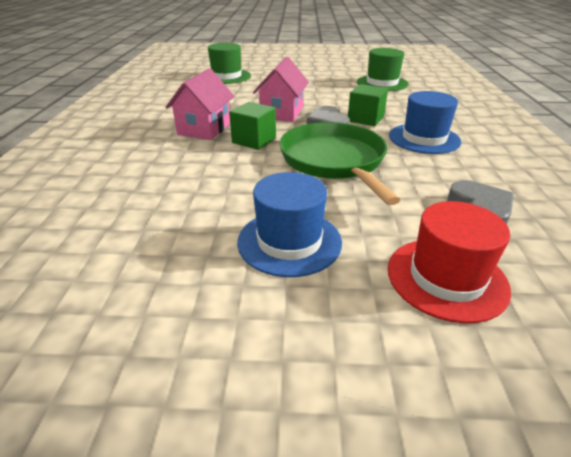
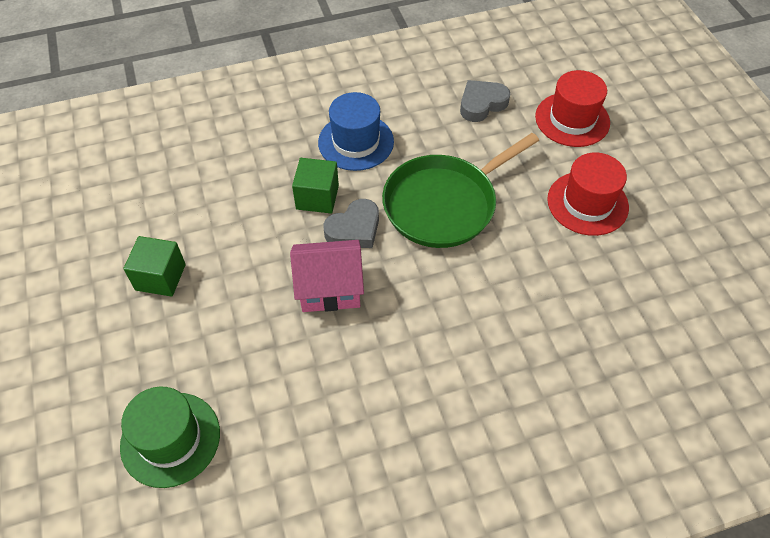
camera: 110 degrees left, 20 degrees up
(204, 129) = (421, 357): pink house -> none
(254, 140) = (429, 288): green cube -> green cube (160, 277)
(289, 241) = (587, 203): blue hat -> red hat
(382, 83) = (159, 200): green hat -> none

